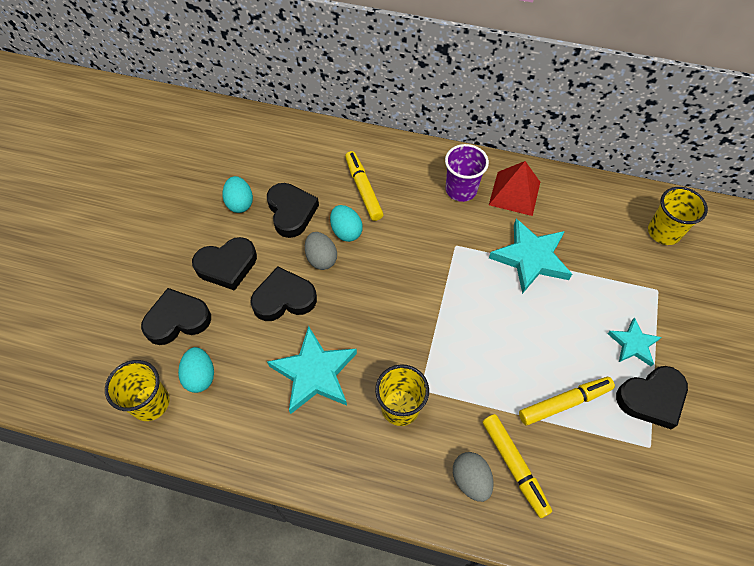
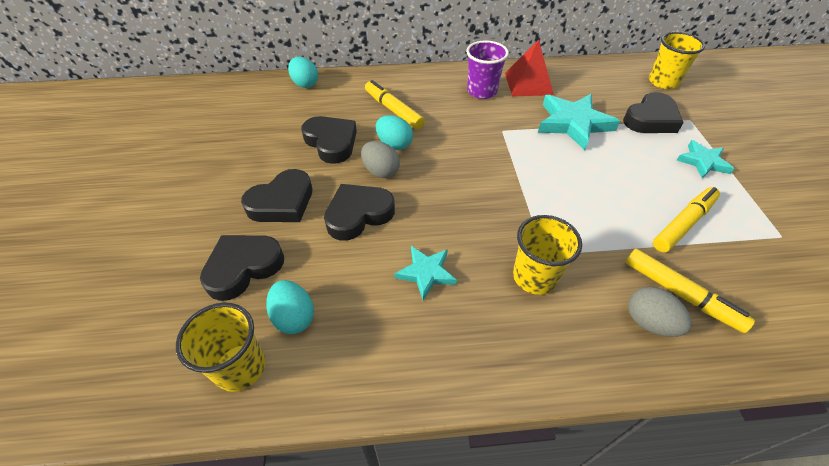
camera: 20 degrees left, 10 degrees down
(240, 203) = (274, 148): turquoise egg -> turquoise egg (305, 84)
(314, 373) = (426, 273): turquoise star -> turquoise star, size x0.58
(651, 398) = (751, 197): black heart -> black heart (650, 119)

